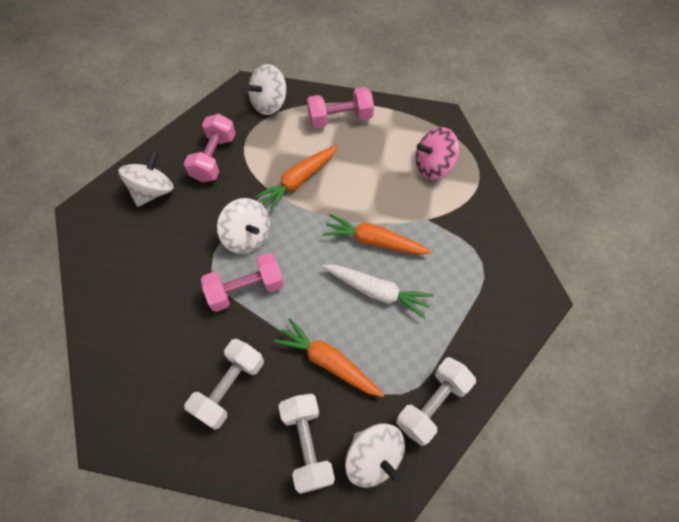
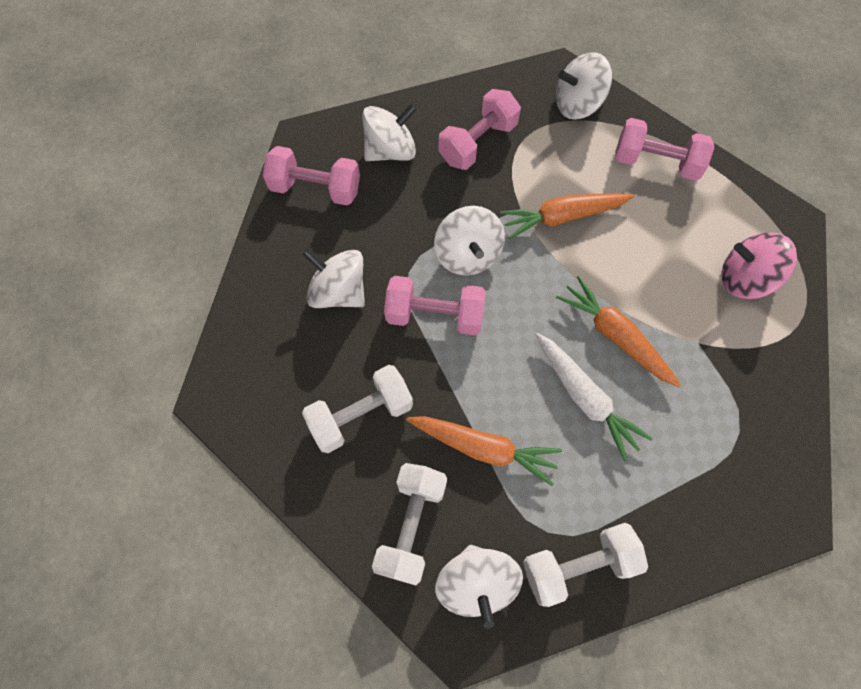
camera: 30 degrees right, 5 degrees up
(109, 243) = (315, 188): none -> pink dumbbell
(166, 308) = (338, 292): none -> white spinning top
(328, 362) = (483, 448): orange carrot -> orange carrot turned 135 degrees clockwise

